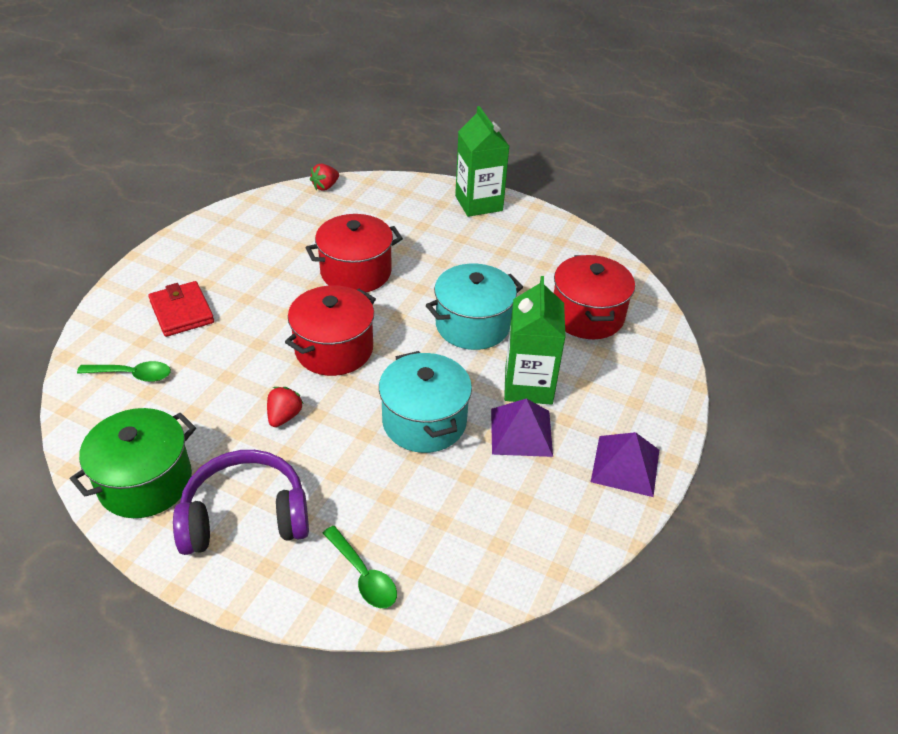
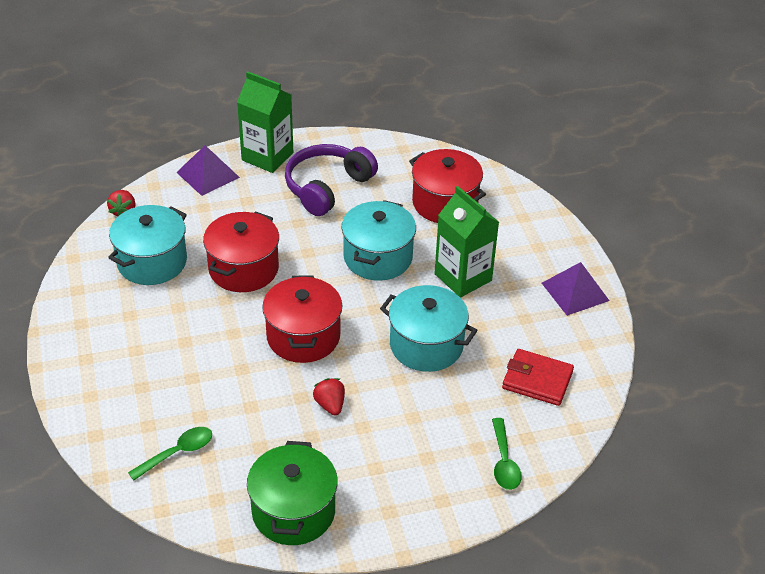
camera: 40 degrees left, 0 degrees up
(182, 312) = (148, 384): red wallet -> red wallet (537, 380)
(245, 516) = (389, 482): purple headphones -> purple headphones (327, 187)
(298, 230) = (152, 262): none -> turquoise pot
(363, 575) = (504, 462): green spoon -> green spoon turned 75 degrees clockwise
(521, 432) = (493, 311): purple pyramid -> purple pyramid (208, 174)

